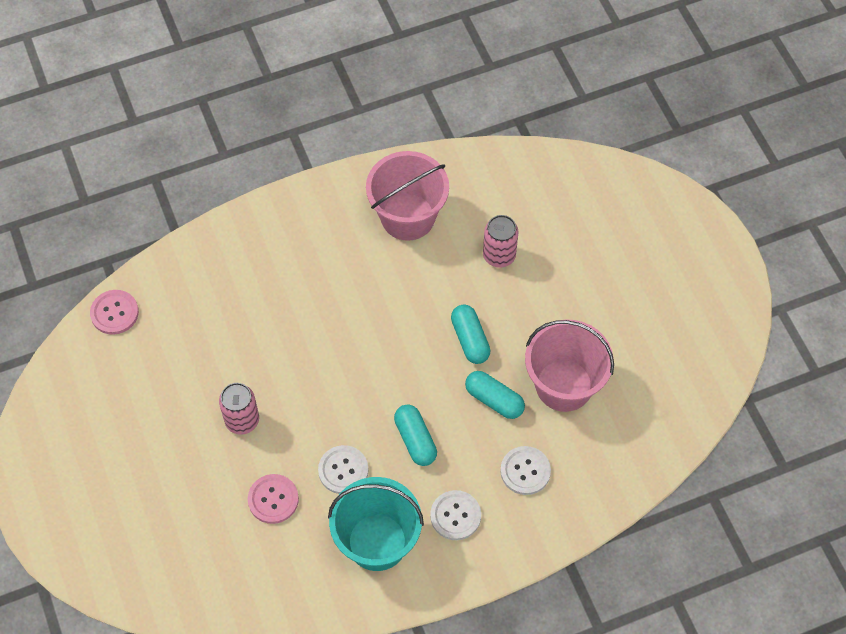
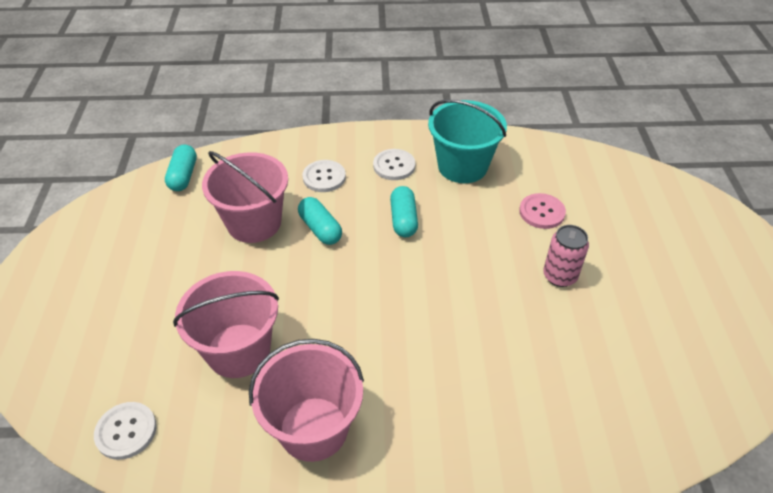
camera: 160 degrees left, 15 degrees down
(114, 313) = (697, 423): pink button -> none
(343, 470) = (474, 215): white button -> white button (126, 431)
(470, 339) = (314, 281): turquoise capsule -> turquoise capsule (183, 176)
(499, 255) = (238, 350): pink can -> pink bucket

